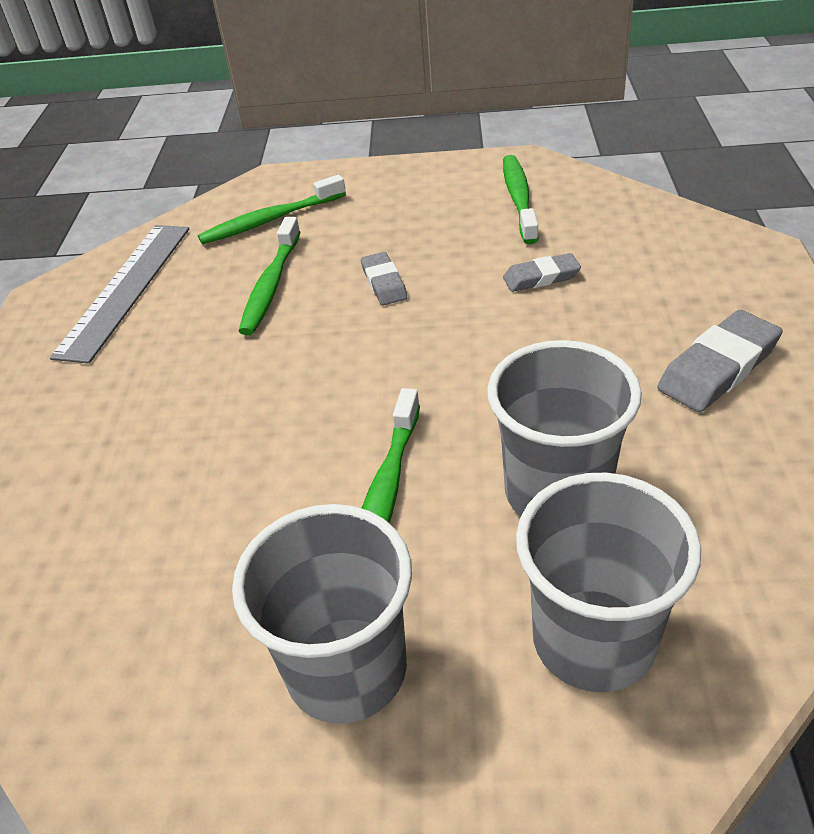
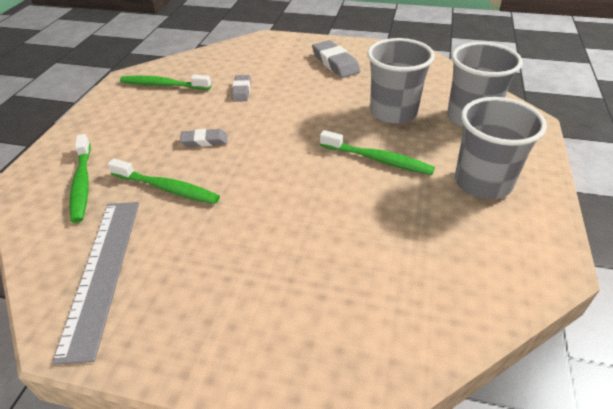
camera: 80 degrees left, 0 degrees up
(126, 289) = (102, 272): grey ruler -> grey ruler turned 60 degrees clockwise

